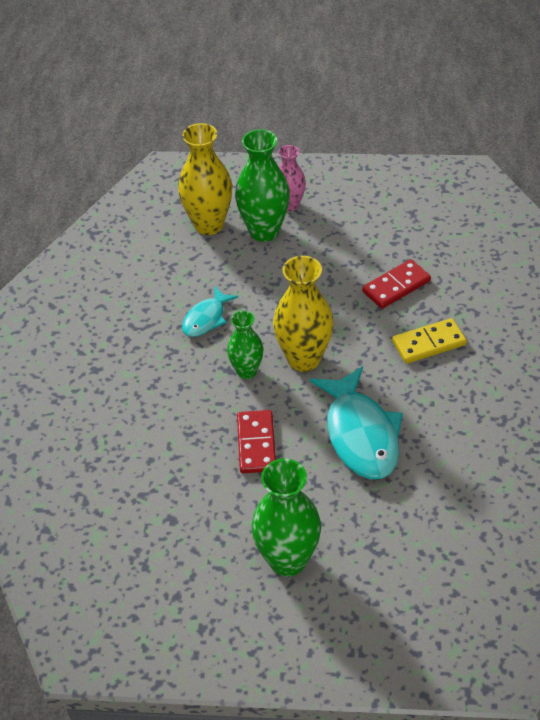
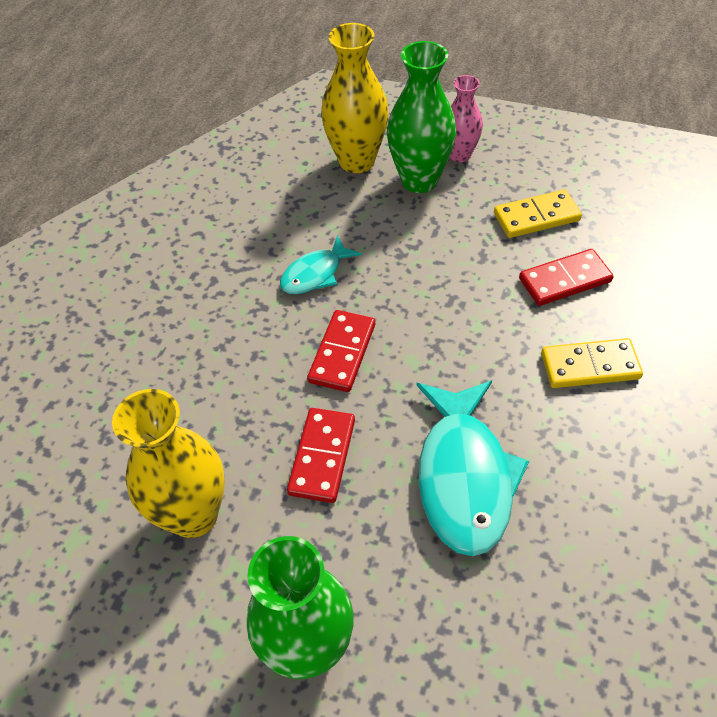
camera: 15 degrees right, 5 degrees up
(246, 371) = (342, 353): green vase -> red domino
(304, 359) = (419, 352): yellow vase -> yellow vase (193, 515)
(363, 243) = (536, 217): none -> yellow domino

